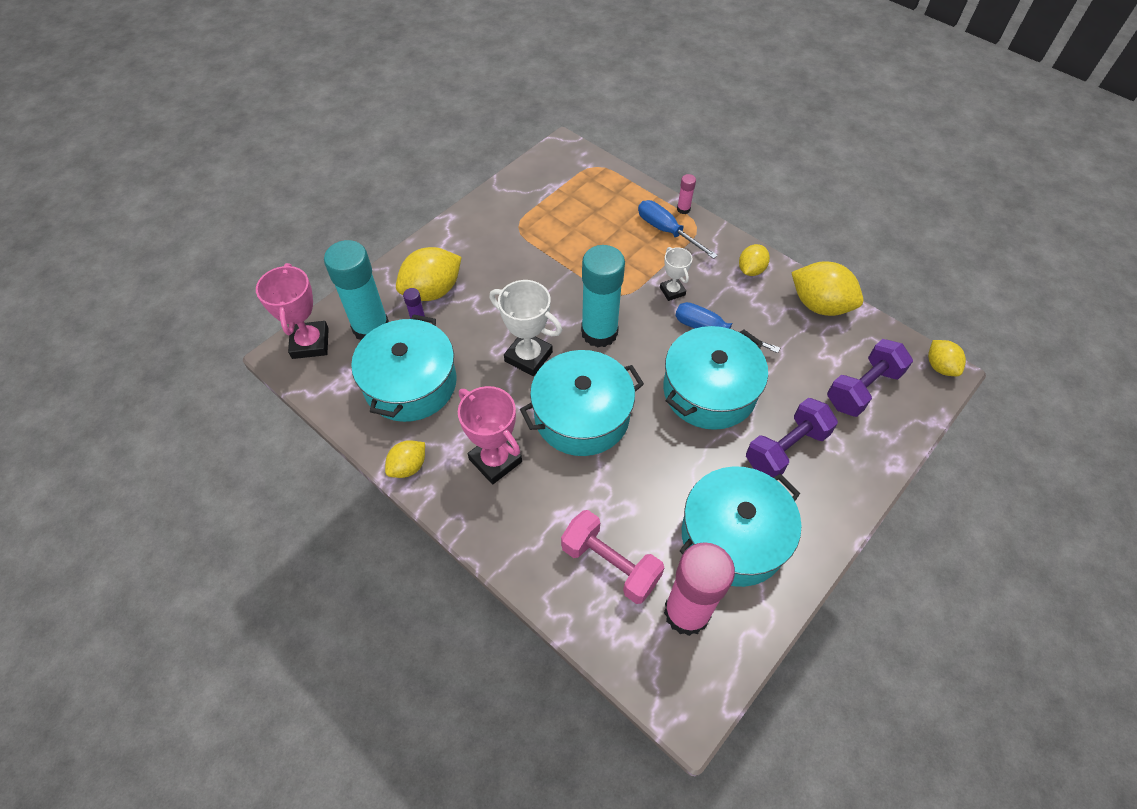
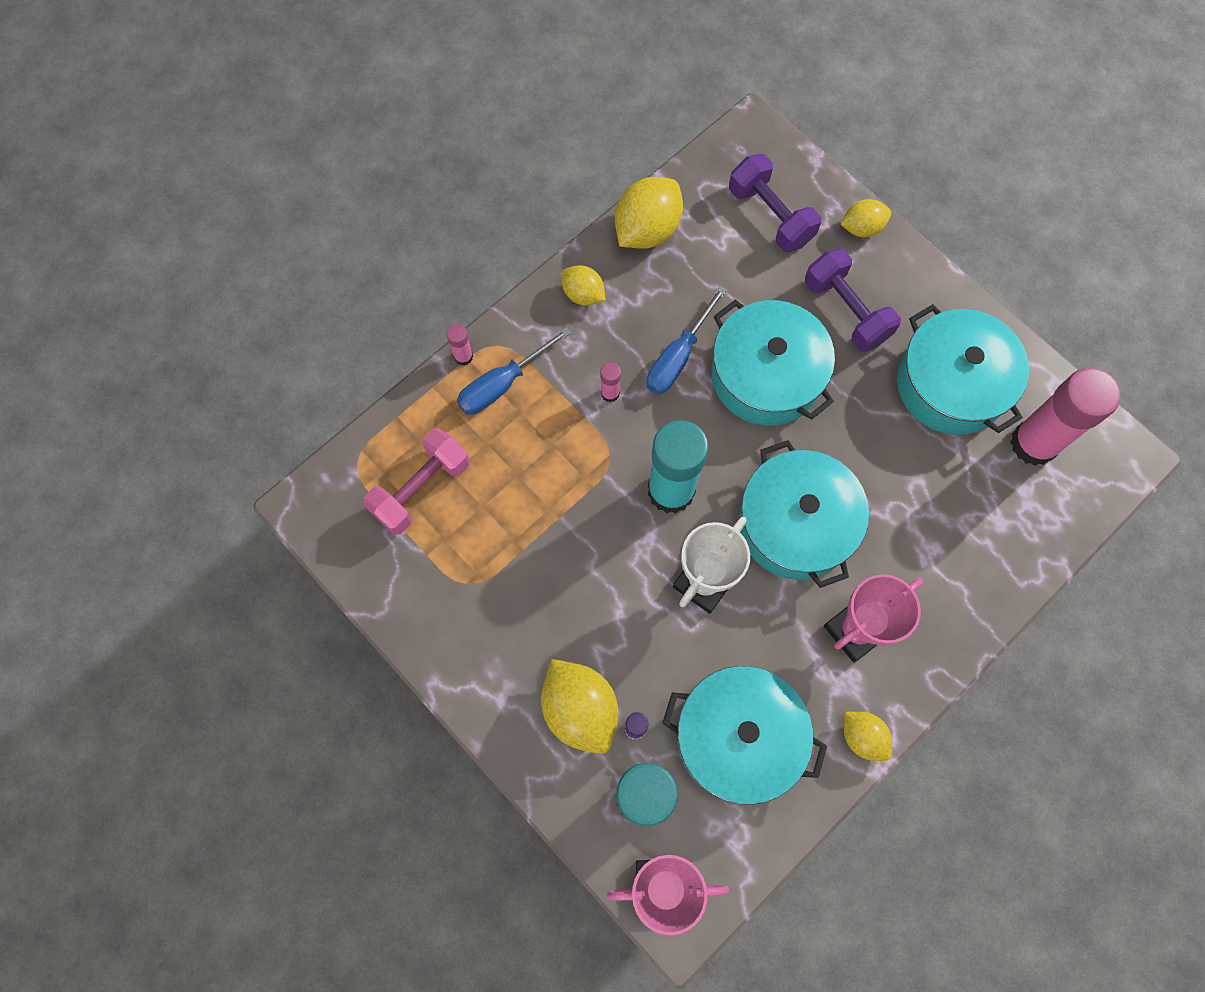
camera: 85 degrees left, 15 degrees up
(610, 564) = (984, 512): pink dumbbell -> pink dumbbell (421, 489)
(672, 291) = (610, 393): white trophy -> pink glue stick
(940, 367) = (745, 132): yellow lemon -> yellow lemon (862, 228)

